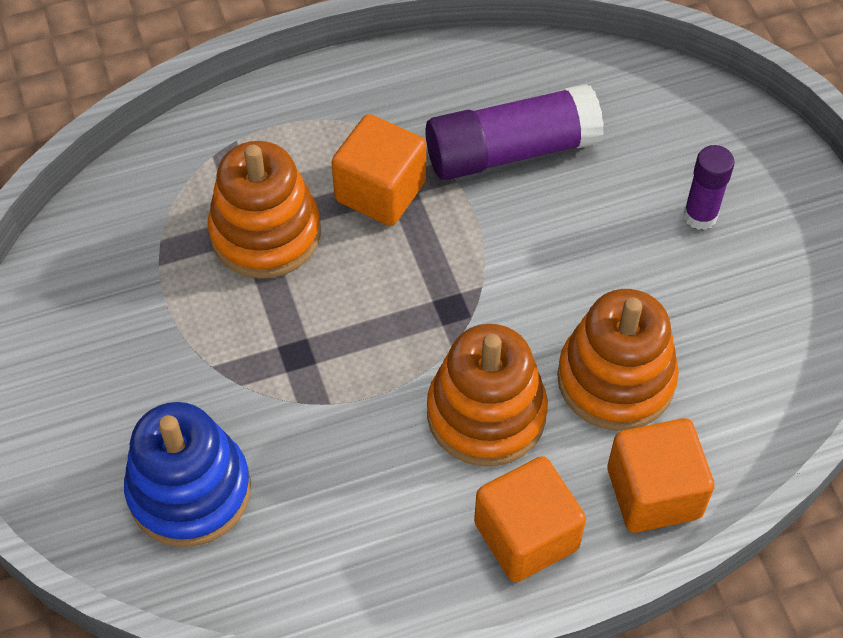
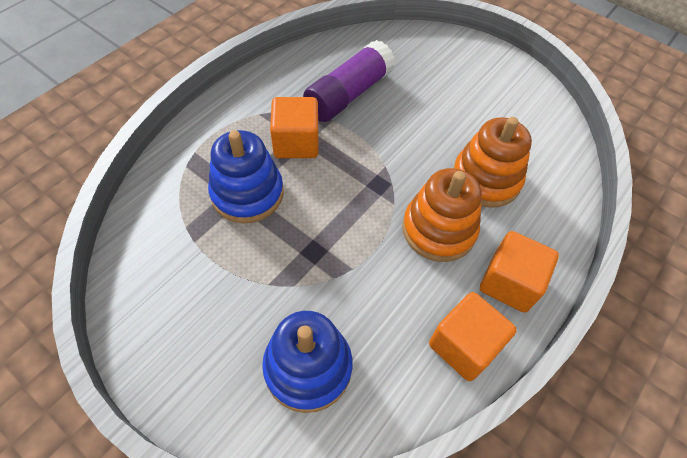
camera: 35 degrees left, 0 degrees up
(265, 233) = (247, 193): orange stacking toy -> blue stacking toy
(654, 493) = (548, 226): orange cube -> orange cube (464, 345)
(700, 216) = (460, 86): purple glue stick -> none

